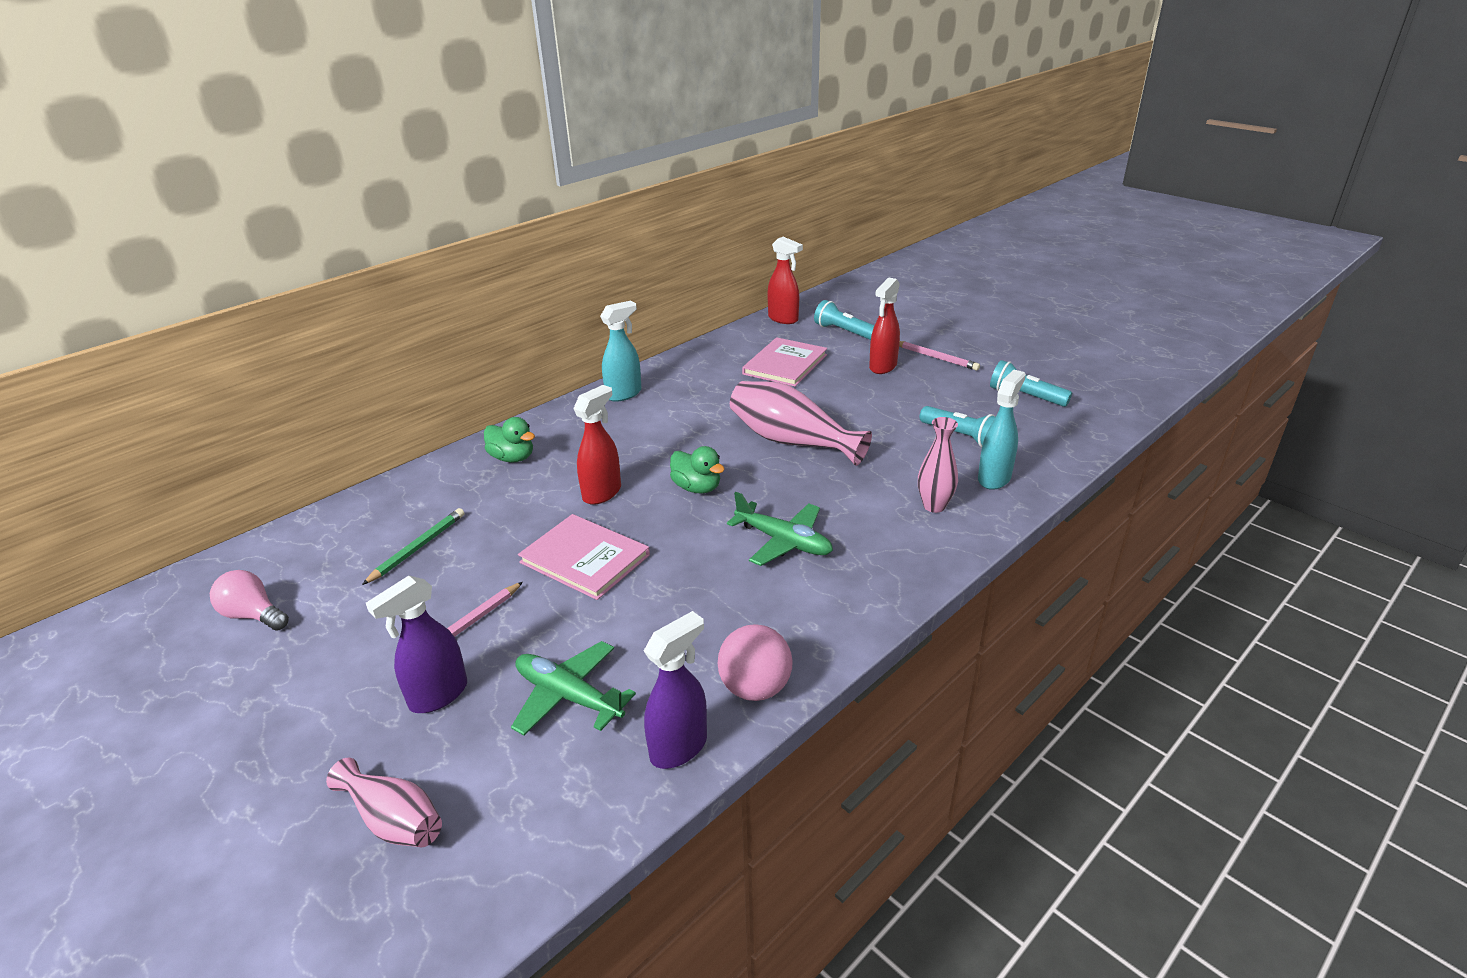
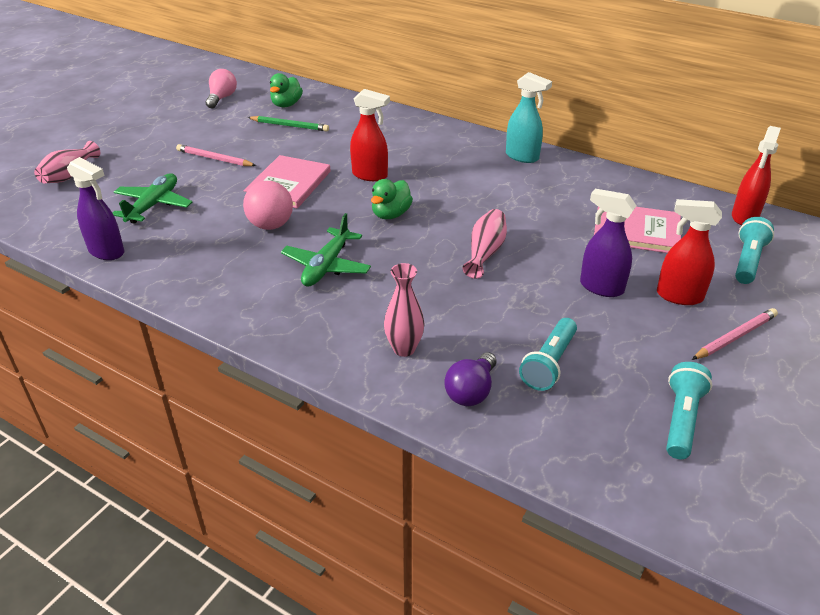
camera: 75 degrees right, 5 degrees up
(438, 695) = (156, 165): purple spray bottle -> purple spray bottle (601, 287)
(512, 458) = (403, 132): green duck -> green duck (286, 104)
(755, 688) = (157, 274): pink ball -> pink ball (270, 225)
(792, 441) = (485, 252): pink vase -> pink vase, size x0.60
(936, 358) = (735, 337): pink pencil -> pink pencil turned 150 degrees counterclockwise
(994, 478) = (471, 391): turquoise spray bottle -> purple light bulb

